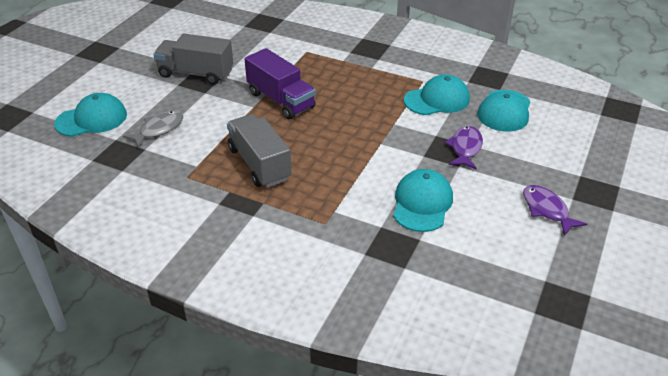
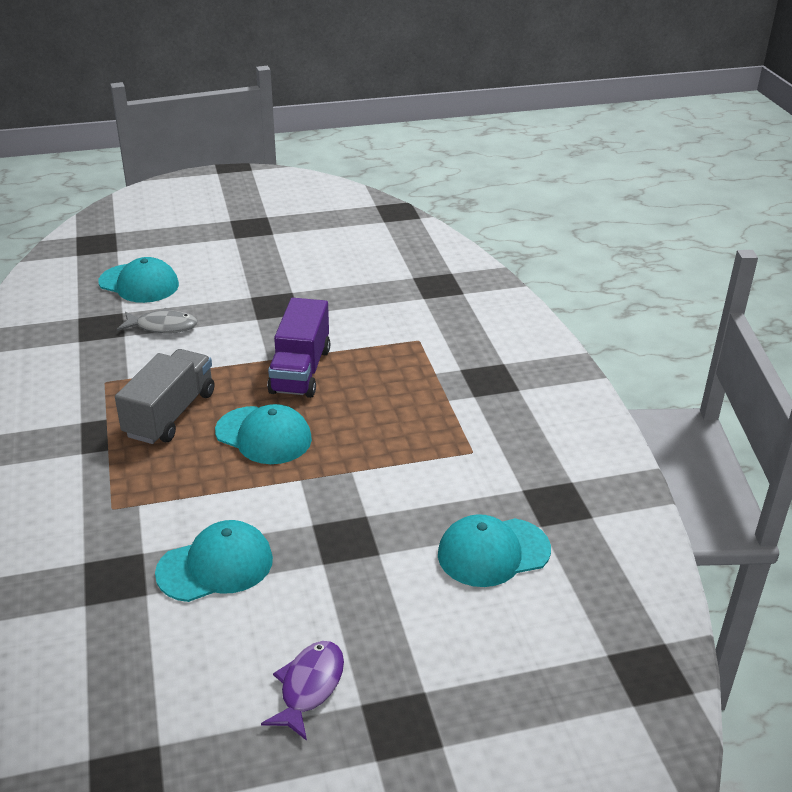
camera: 50 degrees right, 5 degrees down
(196, 73) = (283, 296): grey truck -> none
(437, 100) = (445, 482): turquoise cap -> turquoise cap (263, 435)
(465, 148) = (366, 553): purple fish -> none

